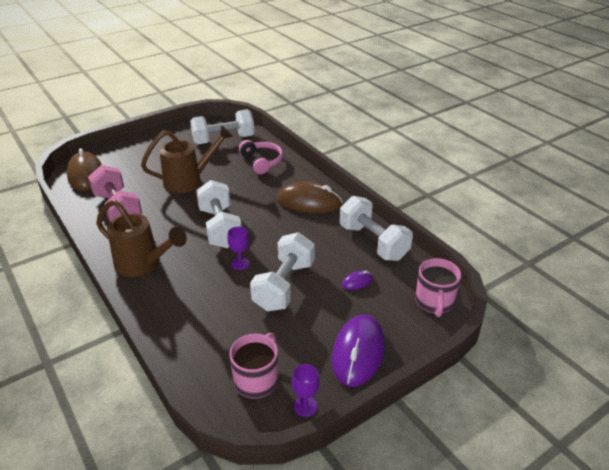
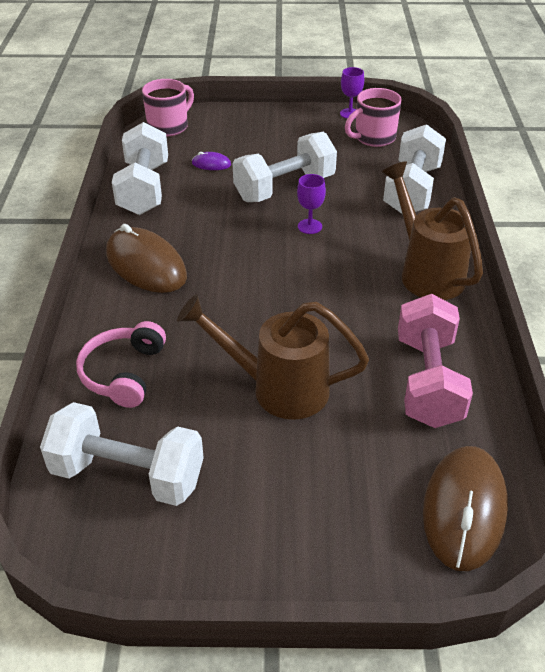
camera: 145 degrees left, 5 degrees up
(220, 228) = (296, 280): white dumbbell -> white dumbbell (412, 190)
(358, 352) = (275, 123): purple mouse -> none

